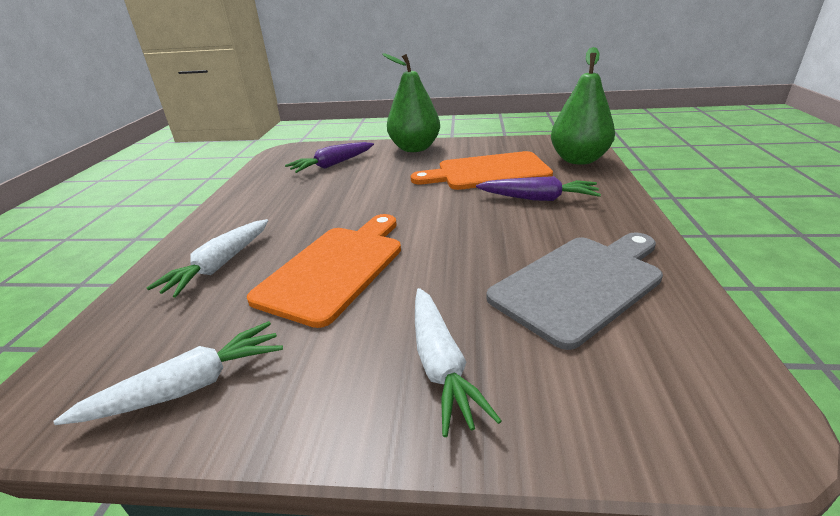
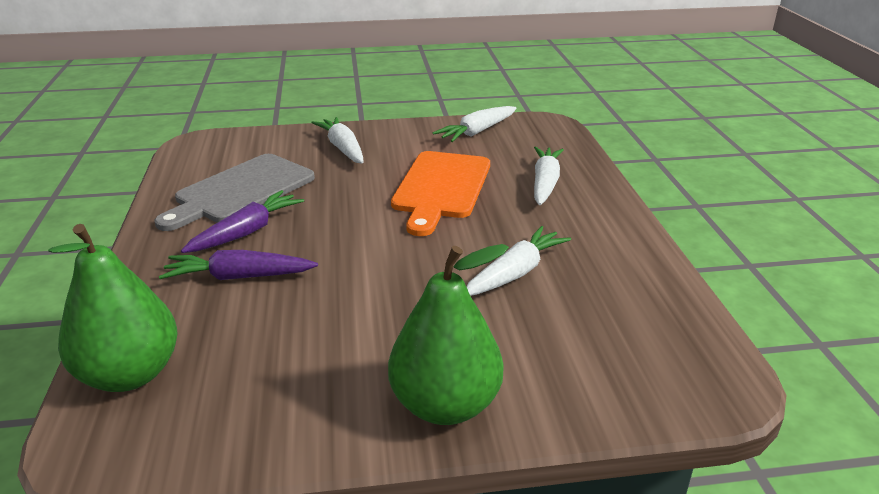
camera: 165 degrees right, 0 degrees up
(332, 165) = (574, 336): purple carrot -> purple carrot (247, 232)
(334, 192) = (515, 272): none -> white carrot
(488, 172) = (297, 329): orange cutting board -> none

